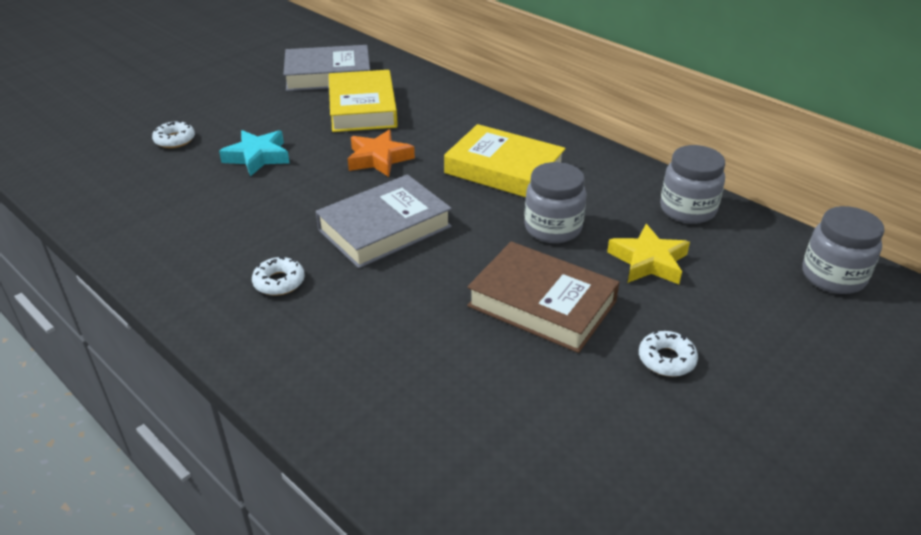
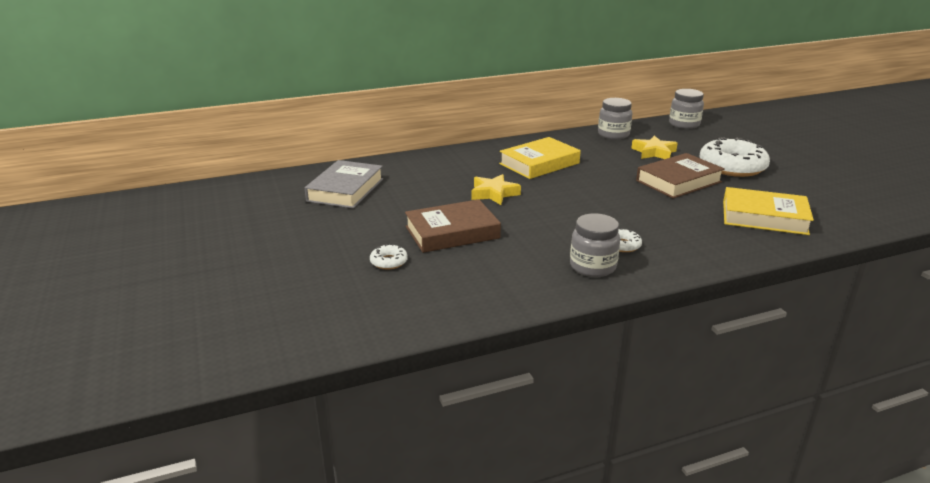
camera: 65 degrees left, 10 degrees down
(257, 157) = (452, 232): turquoise star -> brown book
(362, 108) = (415, 187): yellow book -> yellow book (764, 217)
(379, 159) = (494, 194): orange star -> yellow star
(385, 228) = (581, 206): grey book -> none
(553, 228) = (611, 165): grey jar -> grey jar (592, 267)
(666, 359) = (732, 166): white donut -> white donut, size x2.28

